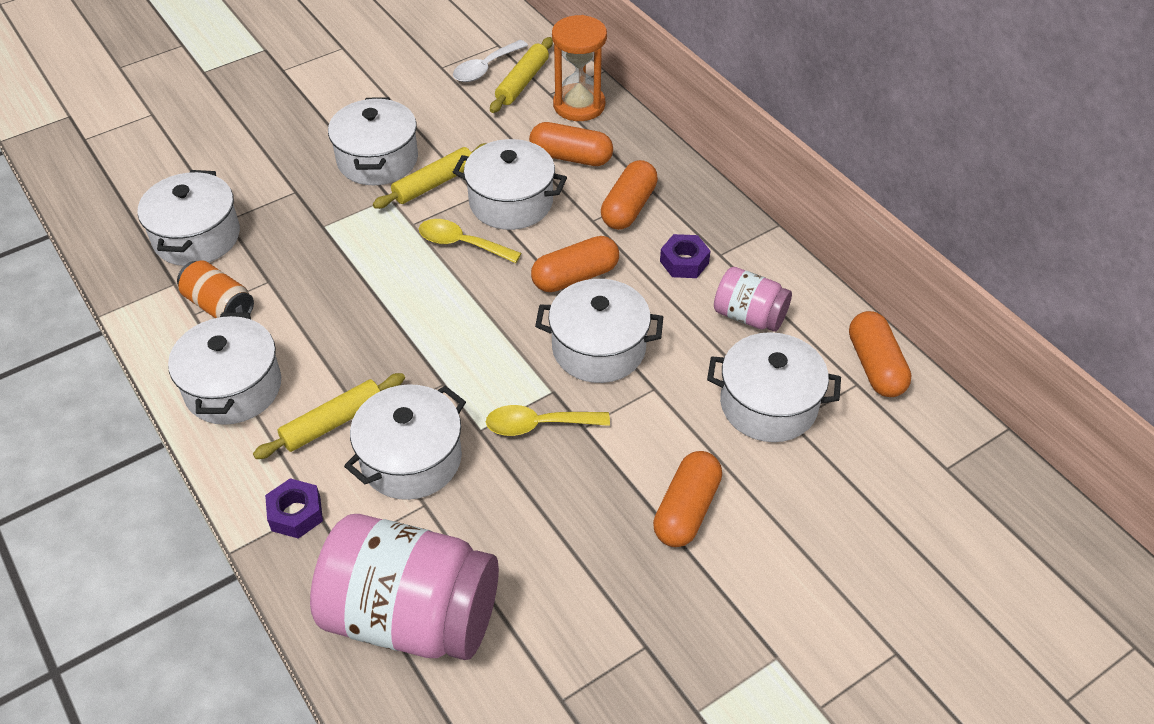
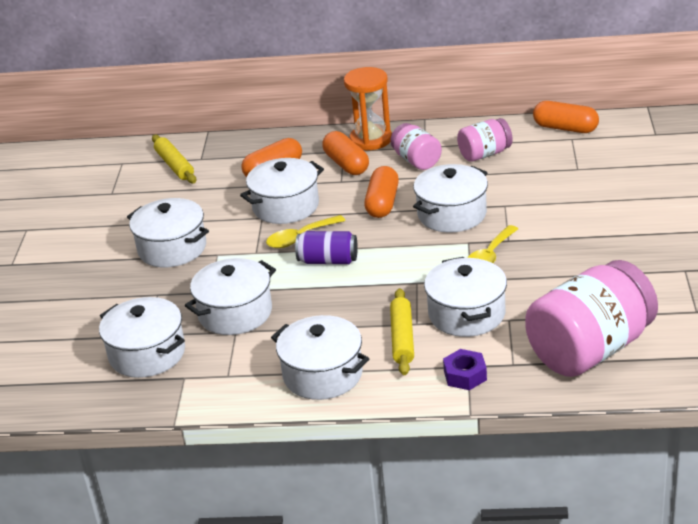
camera: 50 degrees left, 15 degrees down
(219, 306) = (234, 361): orange can -> none
(434, 183) = (228, 231): yellow rolling pin -> none
(435, 288) = (328, 260): none -> purple can
(485, 68) = (139, 175): white spoon -> none
(579, 105) = (228, 151): orange hourglass -> orange hourglass (371, 139)
(684, 262) = (416, 160): purple nut -> pink jar
(686, 510) = (605, 225): orange capsule -> none
(768, 404) = (557, 171): white pot -> white pot (235, 313)

